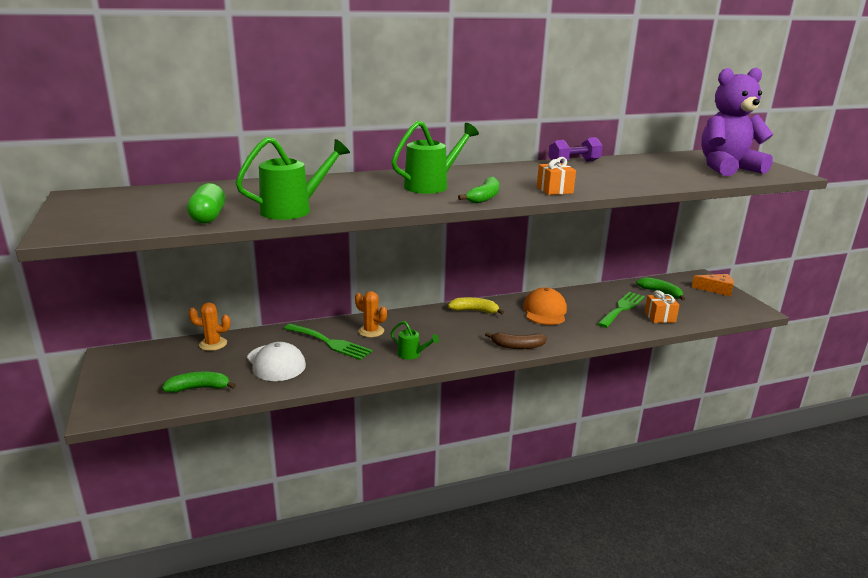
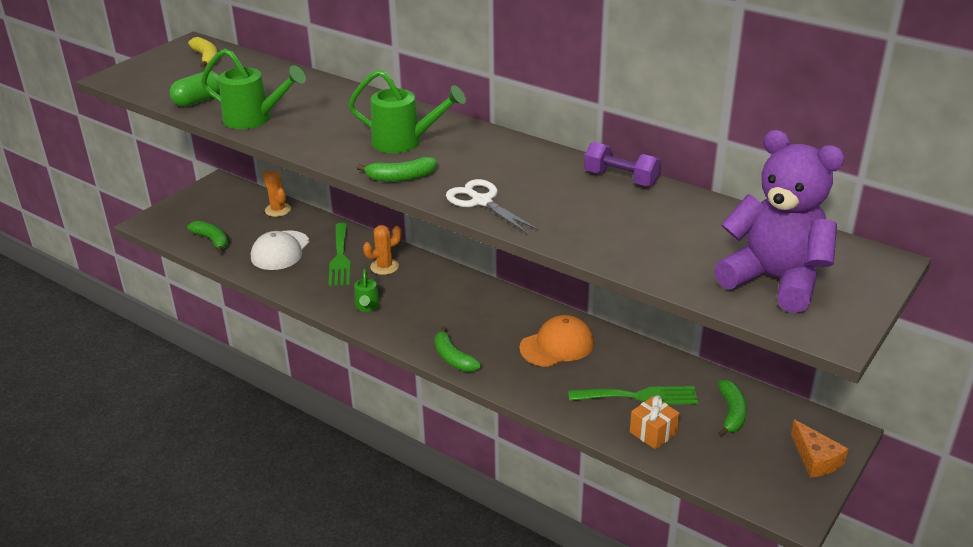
camera: 55 degrees right, 10 degrees up
(371, 331) = (384, 267): orange cactus -> orange cactus turned 60 degrees clockwise
(474, 311) = (498, 302): yellow banana -> yellow banana (206, 58)
(517, 346) = (453, 358): brown banana -> green banana
(554, 190) = (482, 201): orange gift -> white scissors

